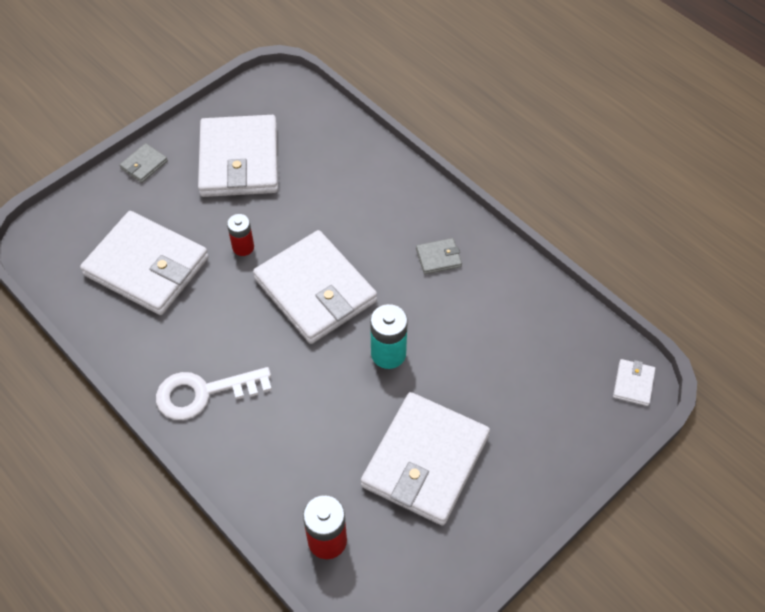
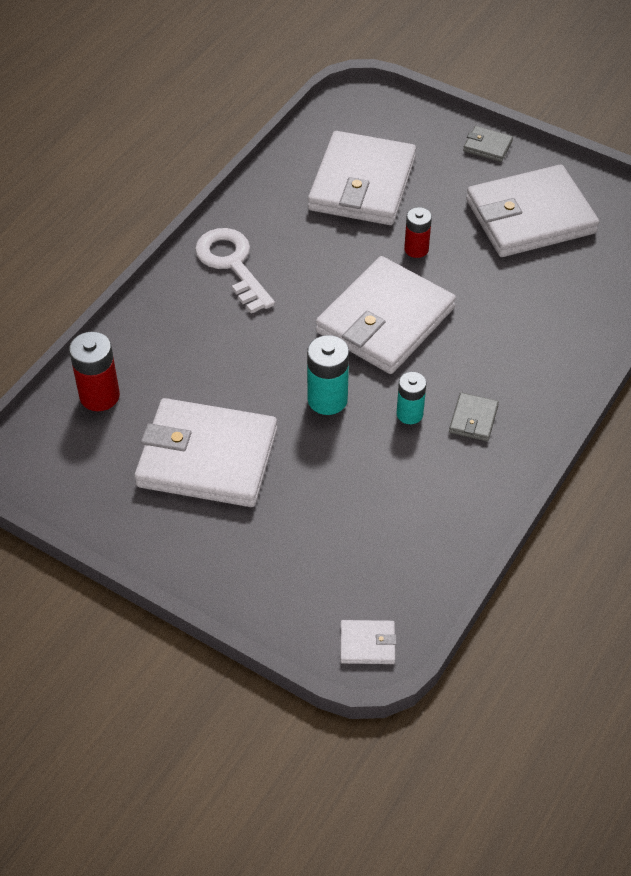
camera: 75 degrees right, 5 degrees down
(421, 299) = (409, 414): none -> turquoise battery
(438, 258) = (473, 419): grey wallet -> grey wallet turned 45 degrees clockwise

